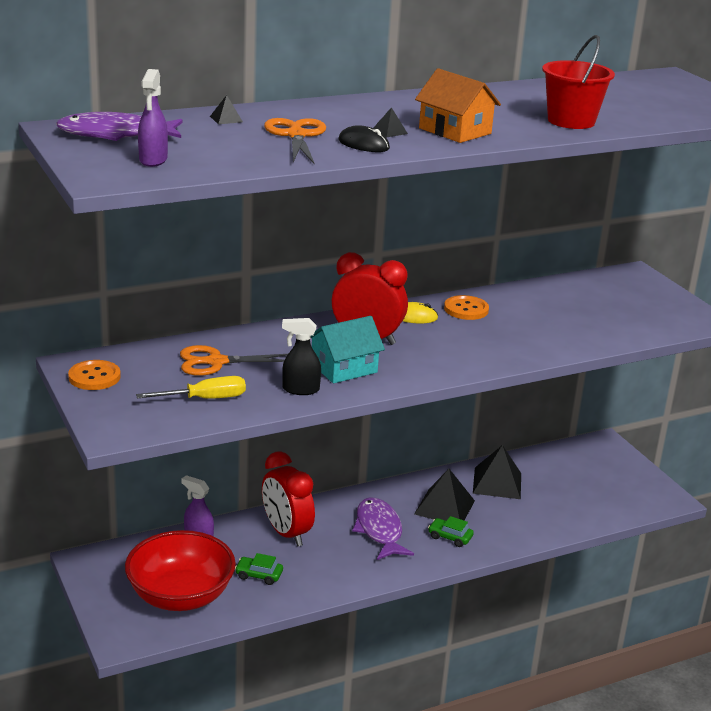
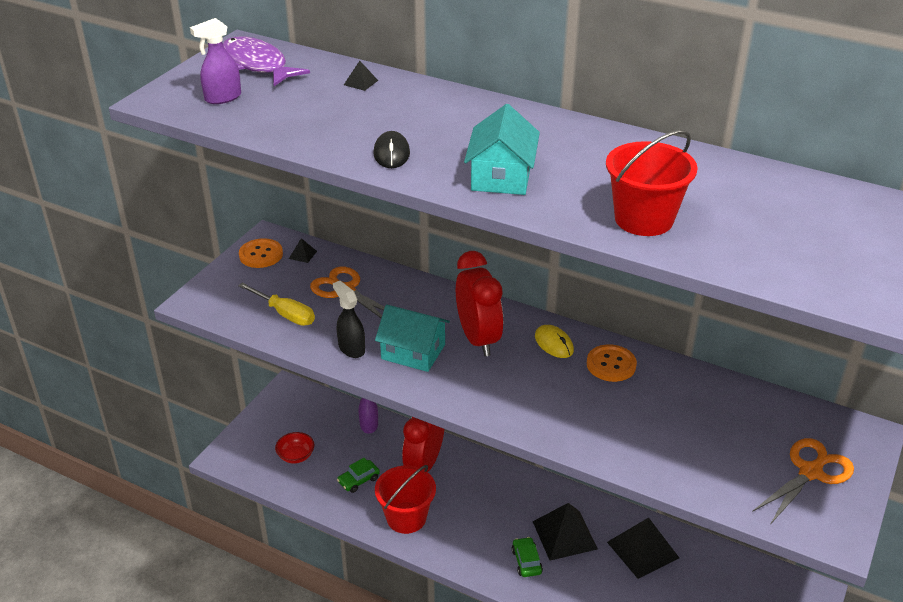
camera: 55 degrees right, 10 degrees up
(180, 596) = (296, 456): red bowl -> red bowl, size x0.42
(259, 575) = (358, 480): green car -> green car turned 105 degrees counterclockwise
(296, 135) = (367, 121): orange scissors -> orange scissors (810, 472)
(334, 571) = (406, 517): none -> red bucket
(379, 530) = (486, 513): purple fish -> none
(389, 131) = (446, 150): black pyramid -> black pyramid (303, 255)
(455, 131) = (501, 176): orange house -> turquoise house

